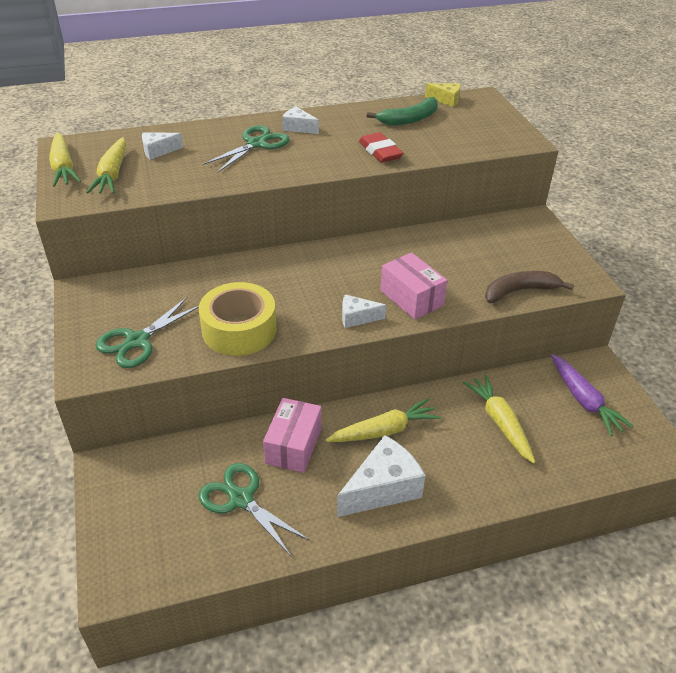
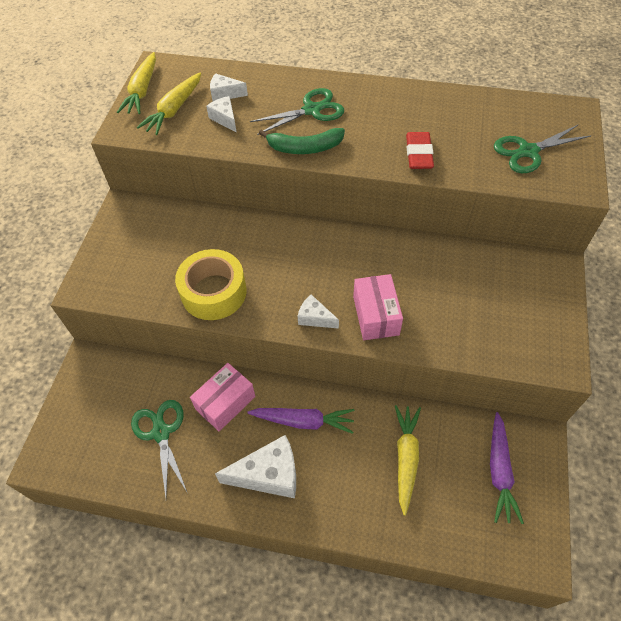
camera: 30 degrees right, 15 degrees up
(137, 341) = (134, 272): green scissors -> green scissors (528, 151)
(298, 128) = (362, 100): white cheese -> white cheese (225, 119)
(384, 431) = (303, 421): yellow carrot -> purple carrot
(409, 119) = (476, 120): green banana -> green banana (304, 148)
(446, 100) = (533, 104): yellow cheese -> none
(520, 291) = (483, 348): brown banana -> none

